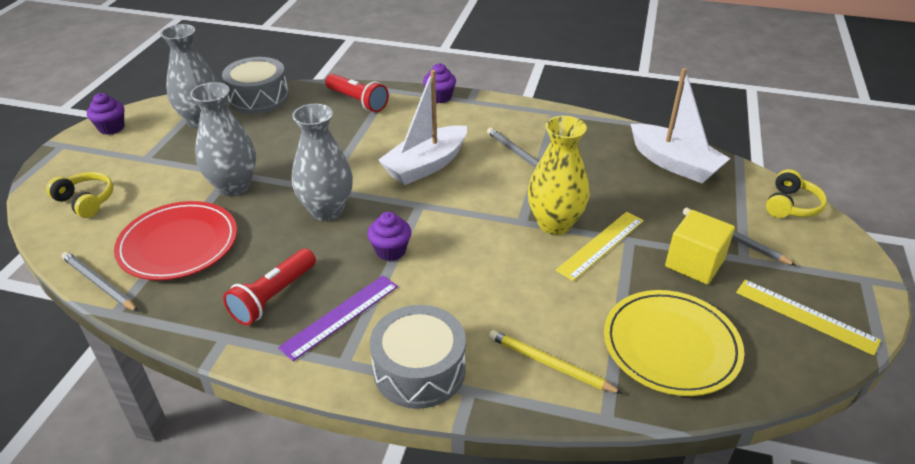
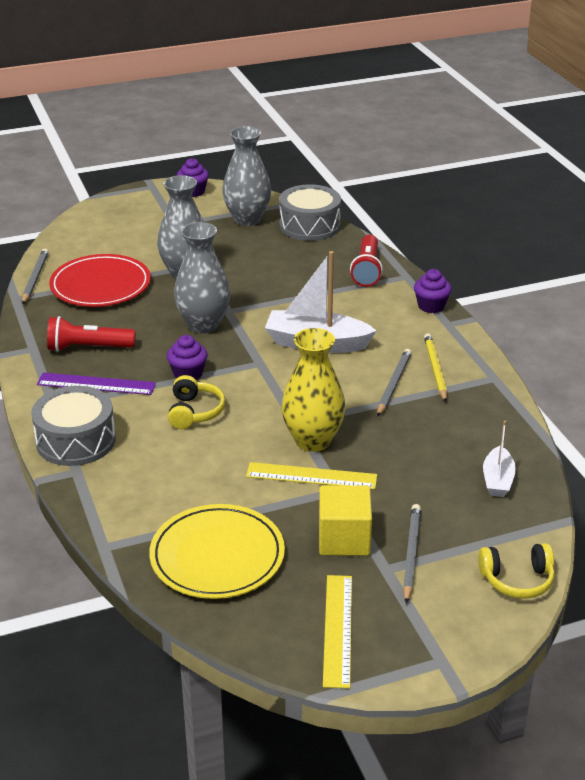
camera: 55 degrees right, 5 degrees down
(86, 201) = (105, 229): yellow headphones -> yellow headphones (194, 412)
(550, 364) = (136, 499): yellow pencil -> yellow pencil (435, 369)
(674, 163) = (497, 480): white boat -> white boat, size x0.55

